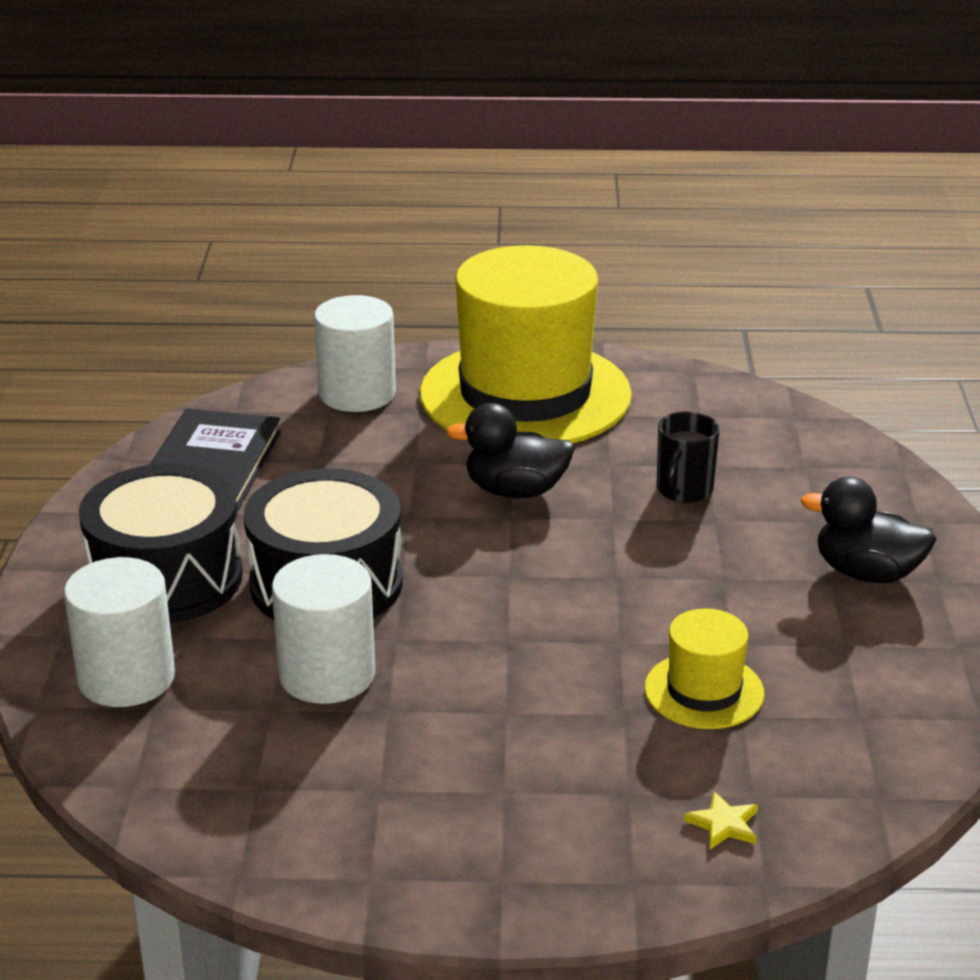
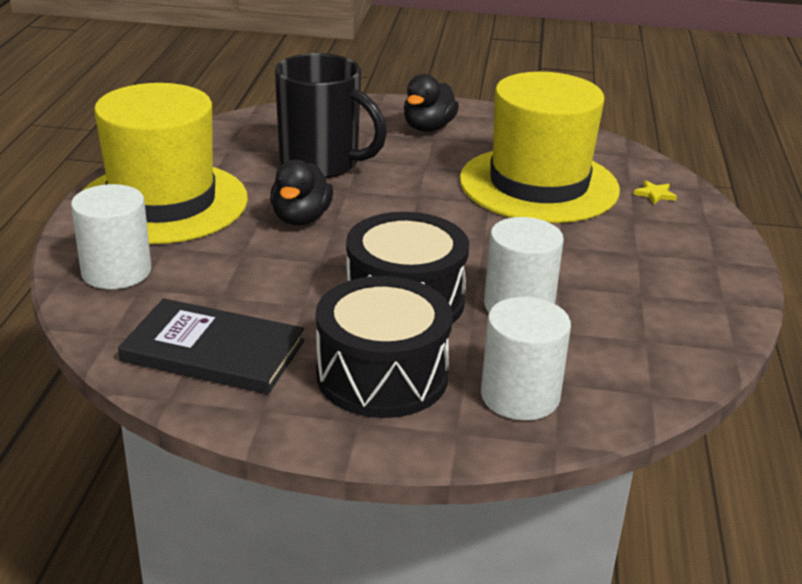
camera: 85 degrees left, 0 degrees up
(683, 490) = (322, 164): black mug -> black mug, size x2.01
(704, 691) = (538, 185): yellow hat -> yellow hat, size x2.25

